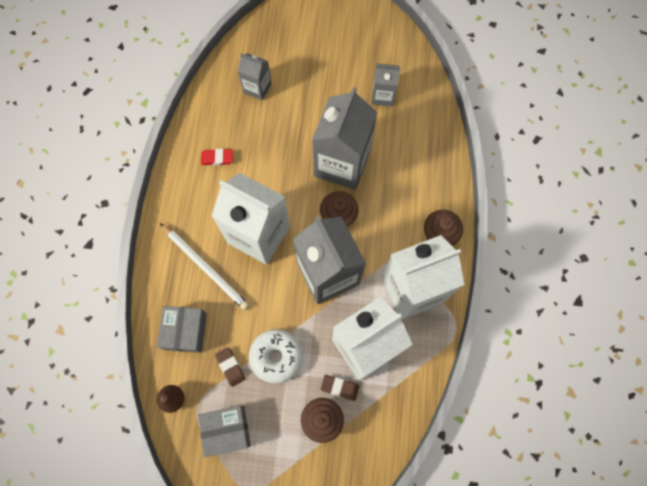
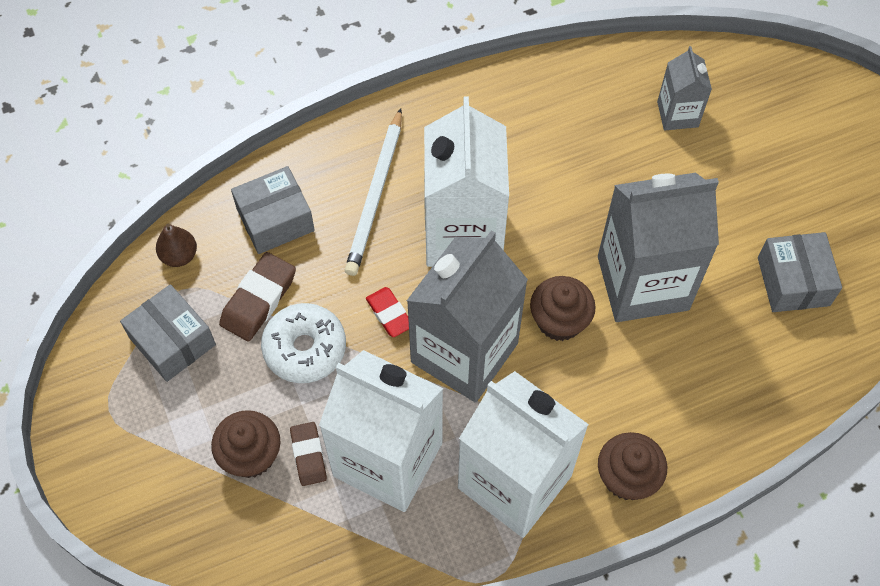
camera: 60 degrees right, 10 degrees down
(217, 158) = (538, 124): red eraser -> red eraser (389, 314)
(230, 367) = (259, 300): brown eraser -> brown eraser, size x1.54
(382, 96) = (793, 281): grey carton -> grey box

